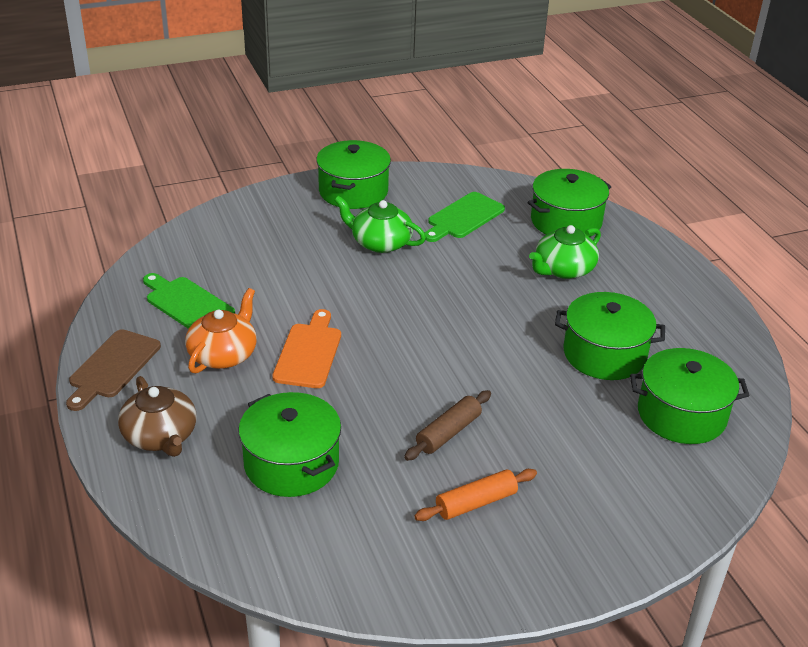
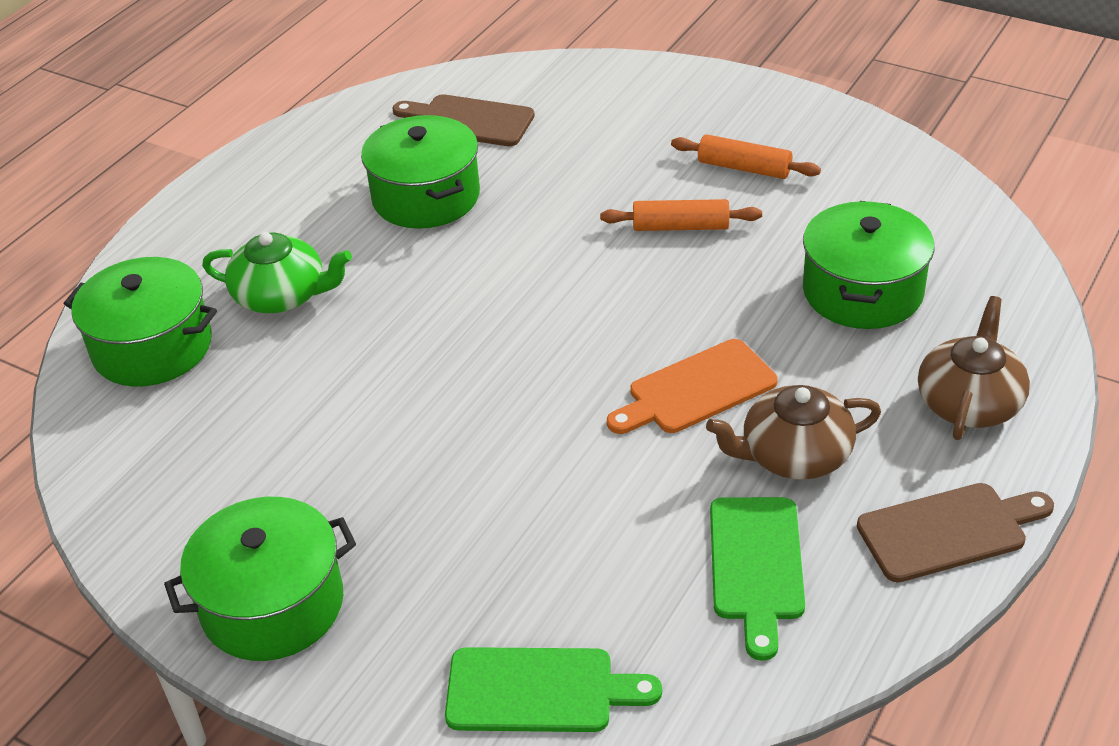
camera: 125 degrees left, 5 degrees up
(223, 354) = (794, 455): orange teapot -> brown teapot
(380, 242) = (392, 480): green teapot -> none
(448, 433) = (680, 227): brown rolling pin -> orange rolling pin
(463, 217) = (235, 441): green cutting board -> green cutting board (539, 690)
(681, 414) = (469, 121): green pot -> brown cutting board

